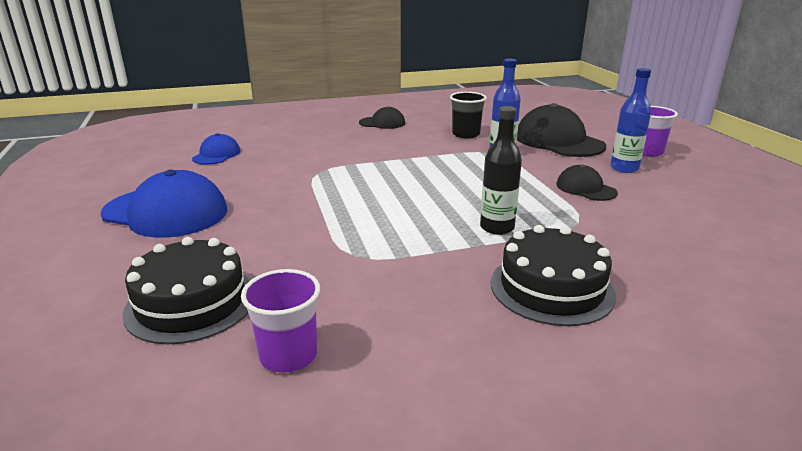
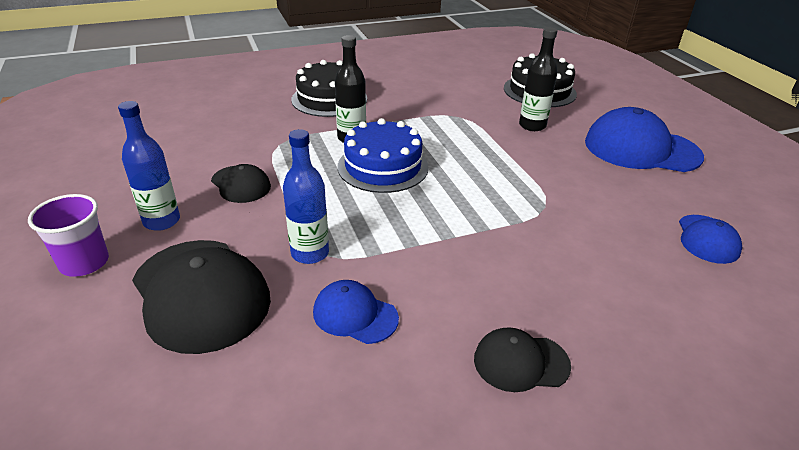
camera: 175 degrees right, 10 degrees up
(264, 240) = (532, 125): none -> black bottle
(288, 355) = (469, 73): purple cup -> none
(457, 200) = (383, 167): none -> blue cake
(466, 134) = (355, 315): black cup -> blue cap

